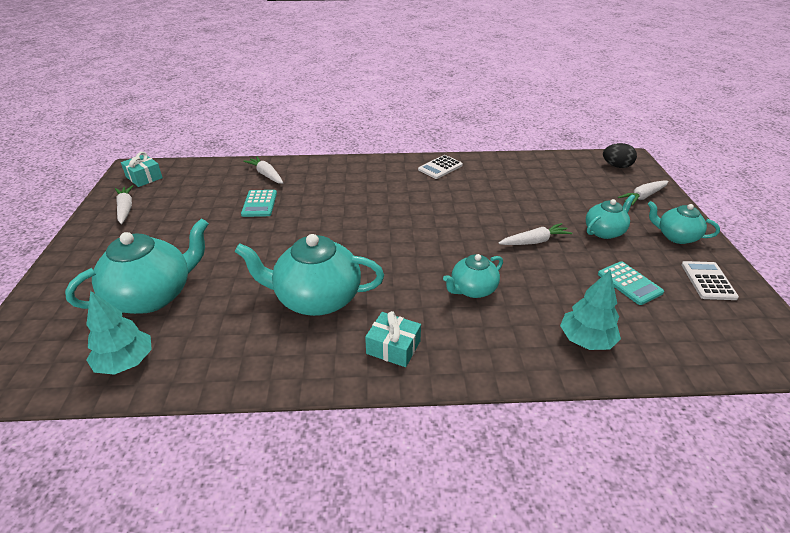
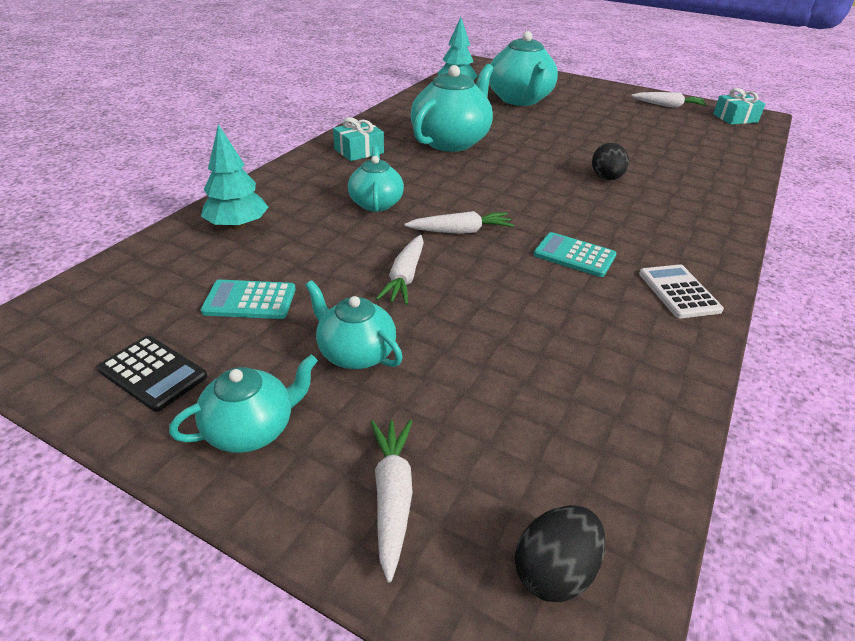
camera: 120 degrees right, 0 degrees up
(259, 204) = (640, 152): turquoise calculator -> turquoise calculator (574, 255)
(266, 175) = (714, 168): white carrot -> white carrot (460, 231)
(324, 208) = (606, 178): none -> black egg
(604, 231) = (355, 353): turquoise teapot -> turquoise teapot turned 135 degrees clockwise
(708, 281) = (153, 373): white calculator -> black calculator

